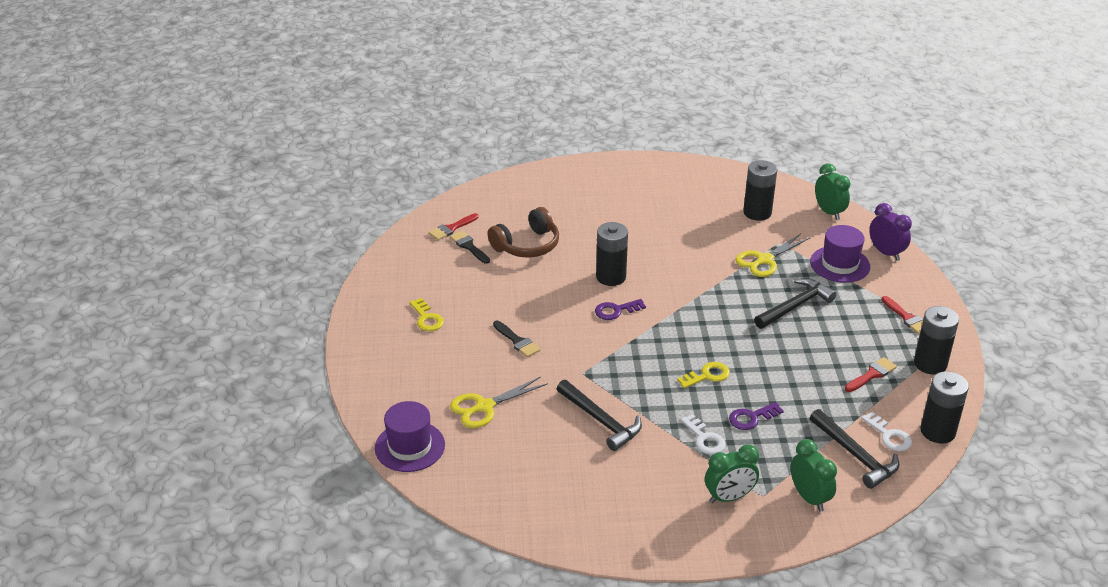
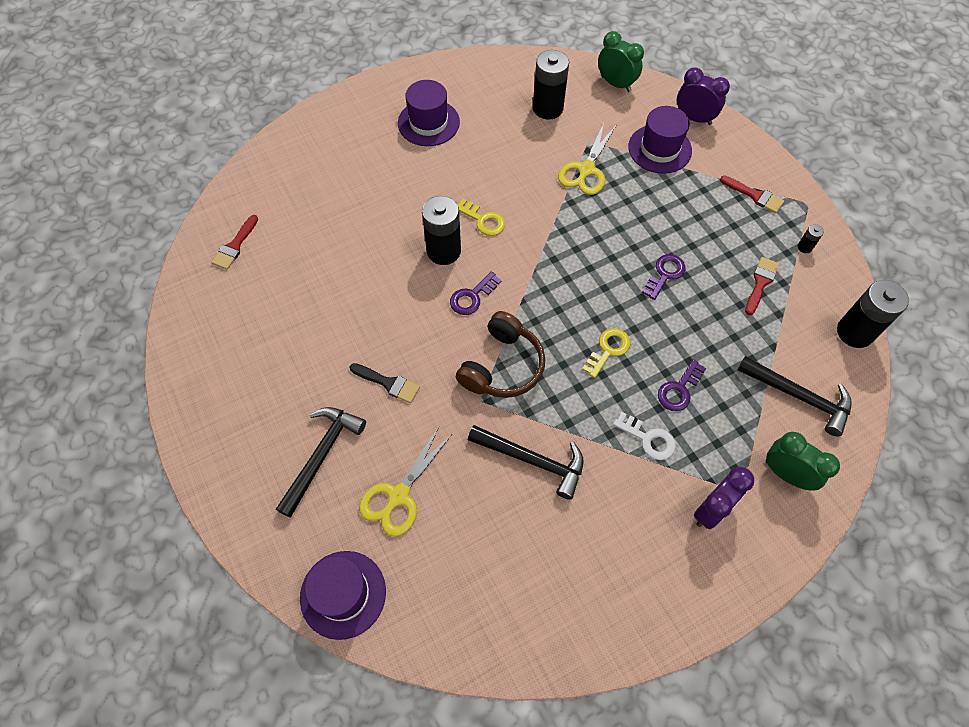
camera: 25 degrees left, 25 degrees up
(427, 318) = (270, 391): yellow key -> yellow key (483, 220)
(469, 246) = (268, 265): black brush -> none
(527, 245) = (332, 239): brown headphones -> brown headphones (502, 366)
(649, 195) = (428, 123): none -> purple hat
(729, 497) = (711, 509): green clock -> purple clock
(789, 344) = (665, 274): none -> purple key
(795, 306) = (646, 220): black hammer -> black hammer (322, 455)
(889, 436) = (816, 357): white key -> none
(930, 364) = (804, 247): black battery -> black battery, size x0.43

